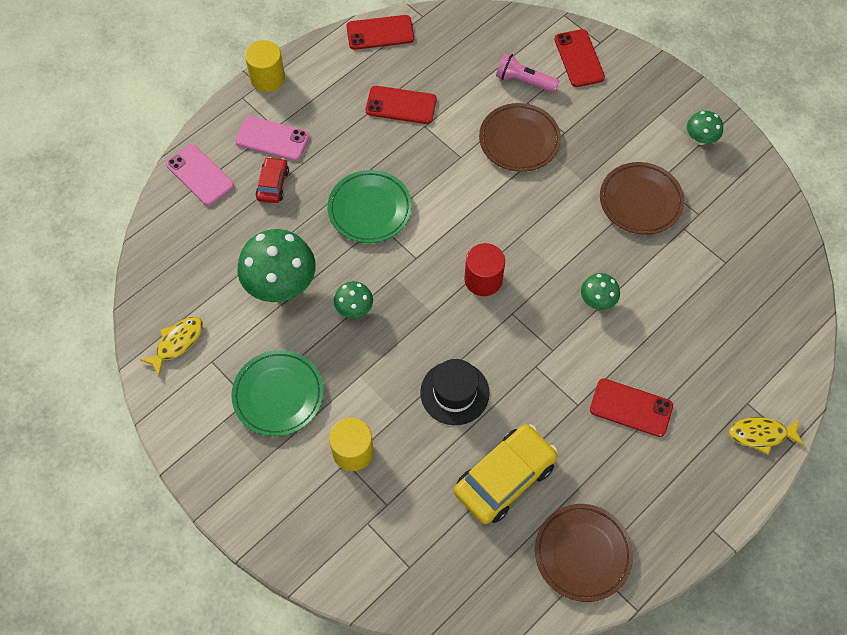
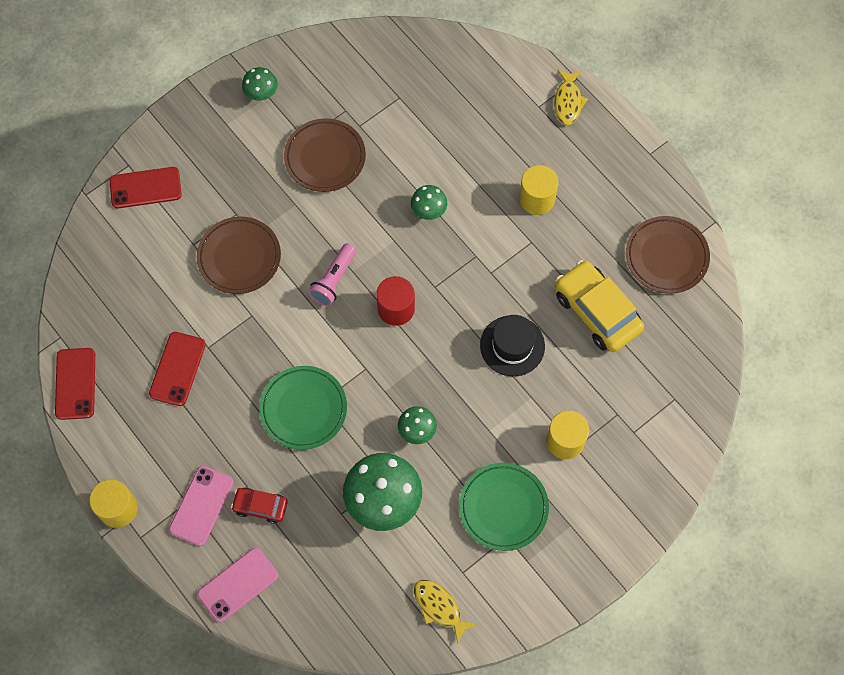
camera: 85 degrees left, 5 degrees up
(524, 81) = (166, 244): pink flashlight -> pink flashlight (334, 280)
(631, 407) = (536, 199): red phone -> yellow cylinder

